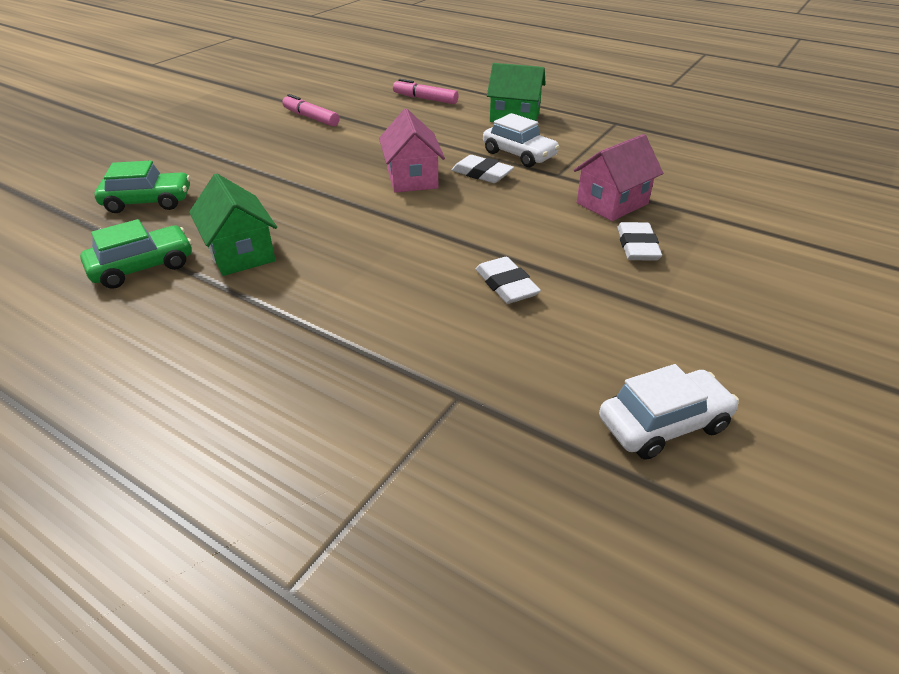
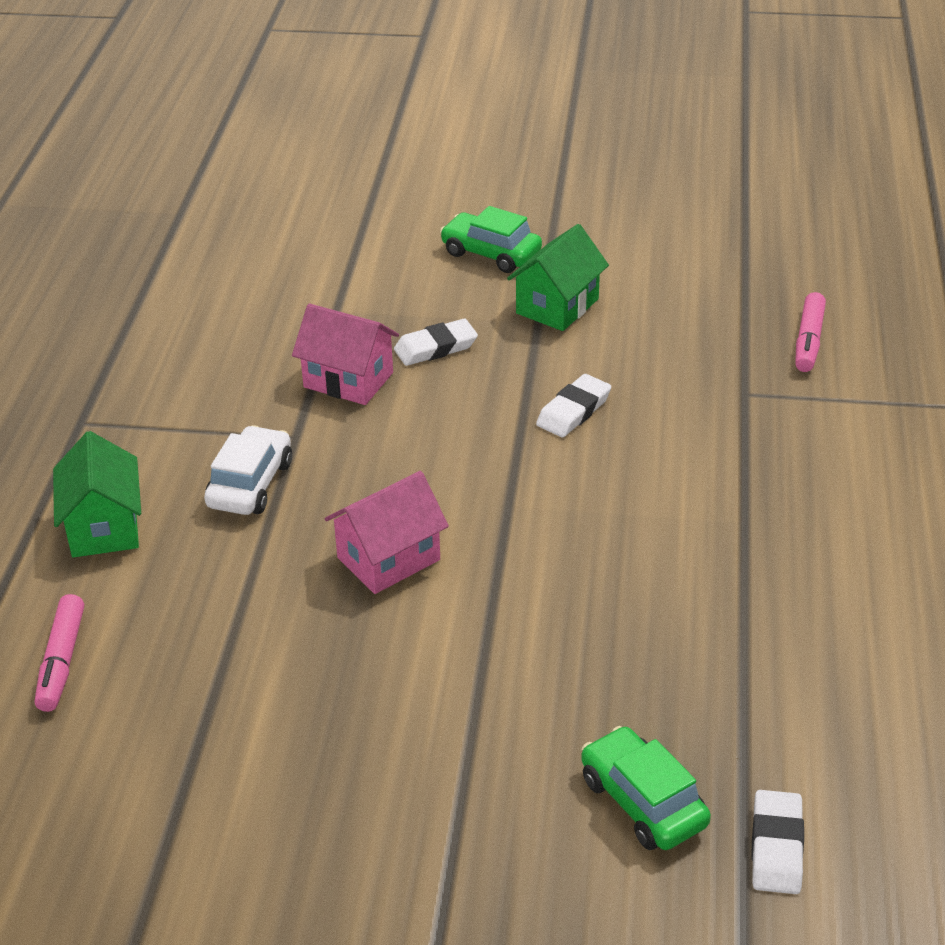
camera: 115 degrees left, 0 degrees up
(142, 267) = (772, 695): green car -> green car (491, 253)
(241, 253) = (677, 626): green house -> green house (557, 306)
(311, 118) = (228, 779): pink marker -> pink marker (809, 341)
(482, 173) = (333, 500): white eraser -> white eraser (776, 847)
(663, 424) = (684, 297): white car -> none

